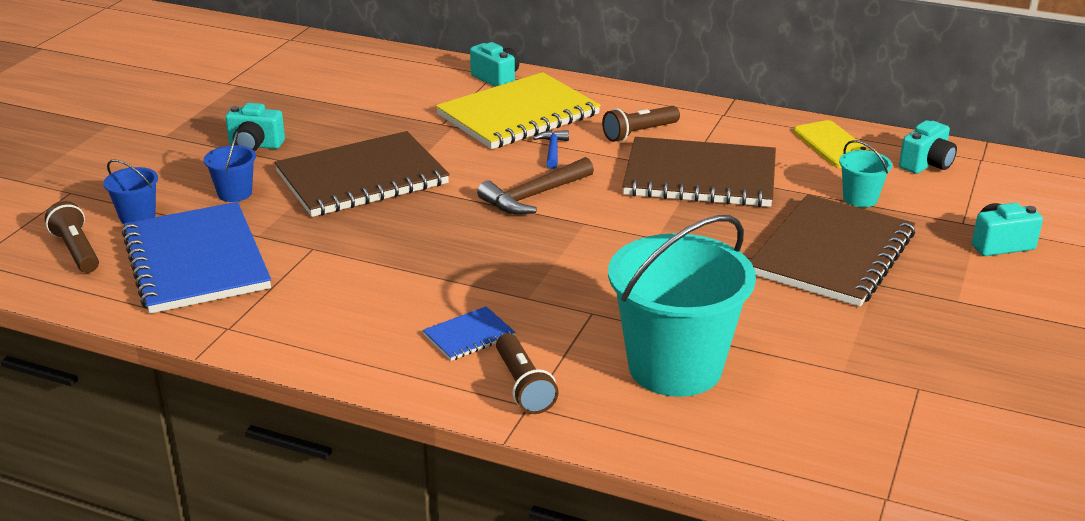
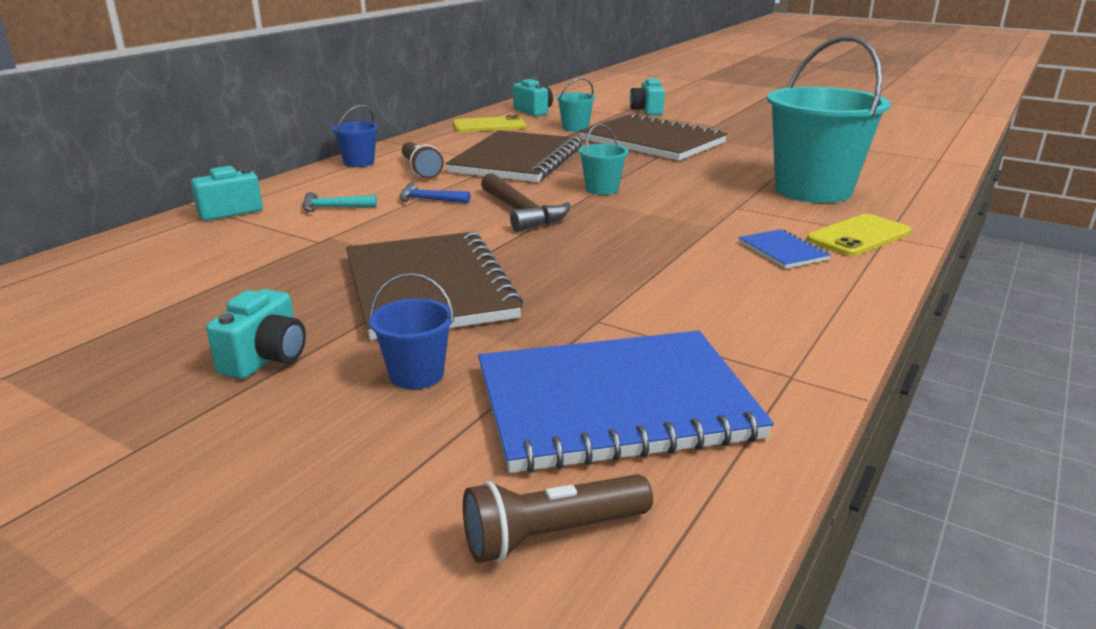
camera: 80 degrees left, 5 degrees down
(137, 216) = (448, 467): blue bucket -> blue bucket (359, 162)
(518, 115) = (334, 208): yellow notebook -> turquoise hammer
(523, 386) = (858, 236): brown flashlight -> yellow phone
(620, 231) = (602, 189): none -> turquoise bucket

